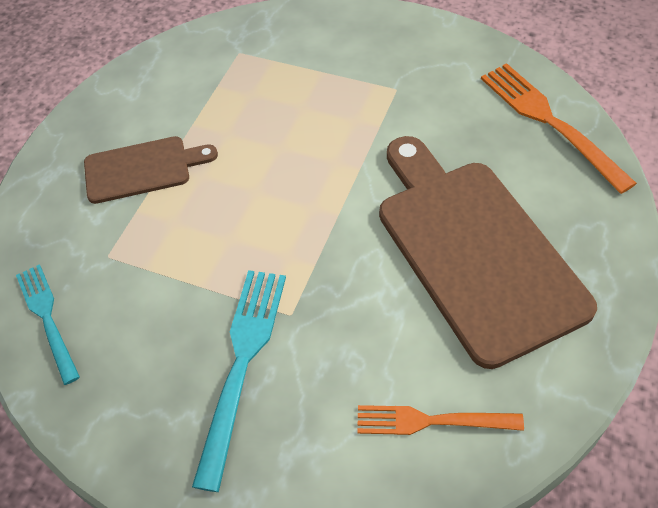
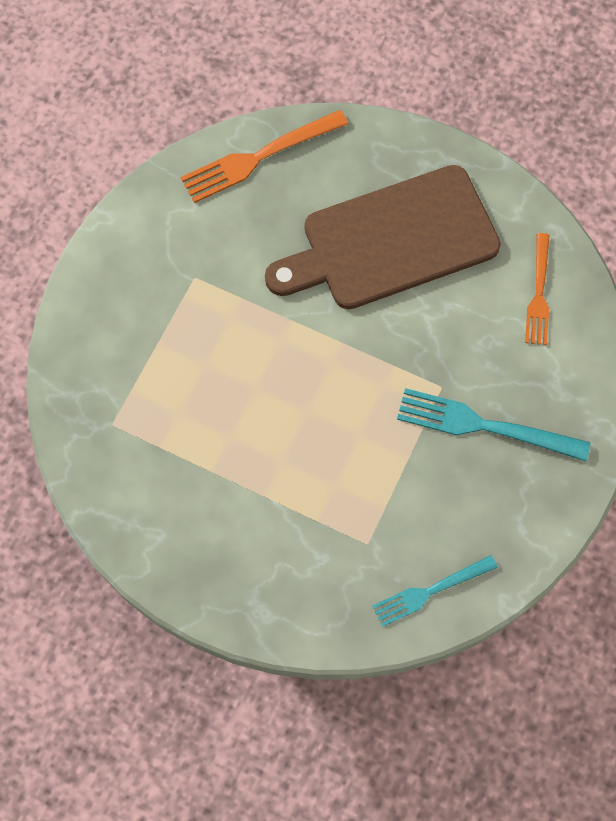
camera: 90 degrees left, 15 degrees up
(143, 169) = (265, 517): brown cutting board -> none

